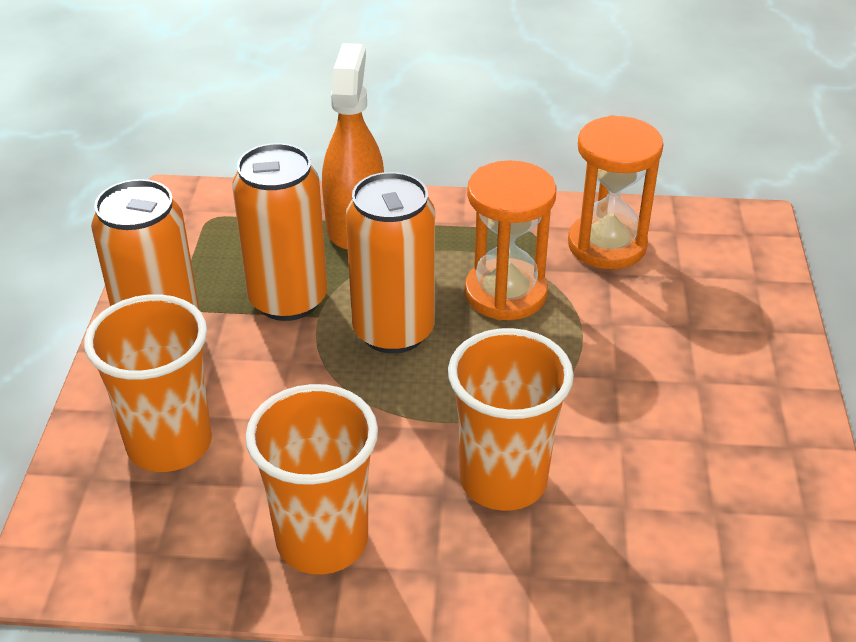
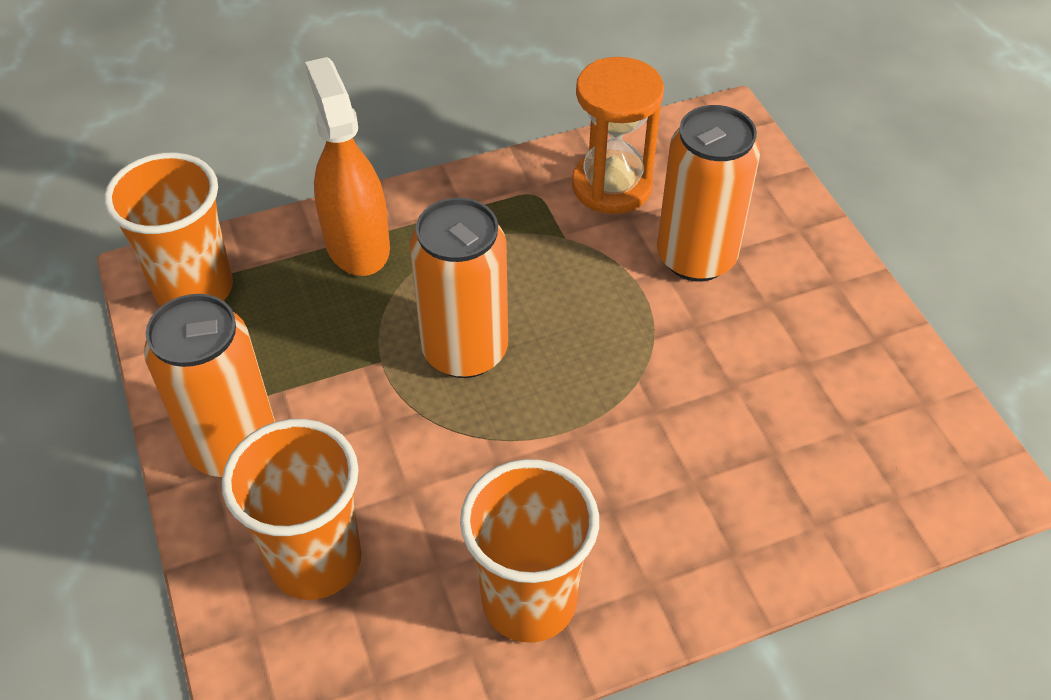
camera: 25 degrees left, 10 degrees up
(288, 300) = (339, 353): orange can -> orange can (696, 257)
(503, 480) = (657, 470): orange cup -> orange cup (194, 289)
(505, 293) = (548, 271): orange hourglass -> none

